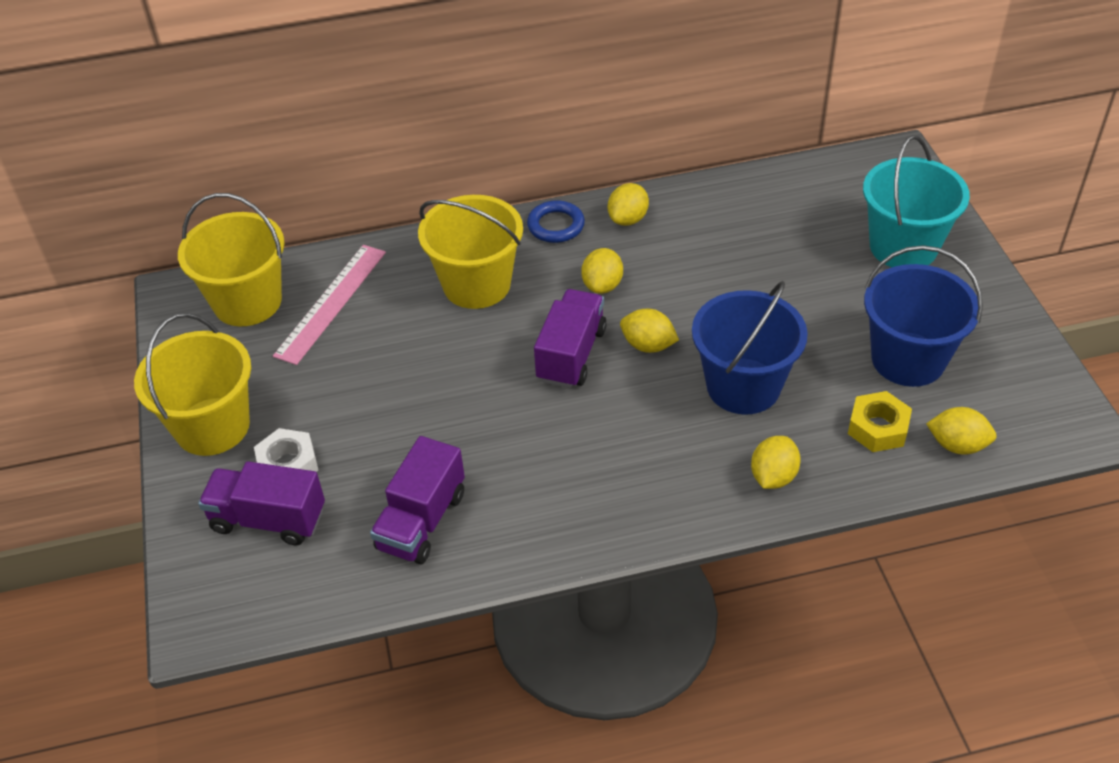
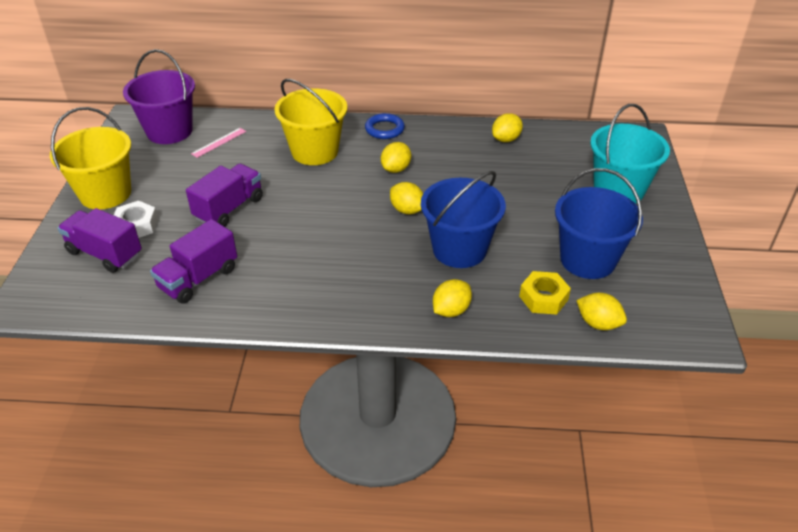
camera: 15 degrees right, 5 degrees down
(247, 302) = (169, 131): yellow bucket -> purple bucket
(331, 303) = (219, 142): pink ruler -> pink ruler, size x0.53
(571, 354) = (352, 204): purple truck -> purple truck (229, 208)
(628, 219) = (434, 135): yellow lemon -> yellow lemon (506, 139)

